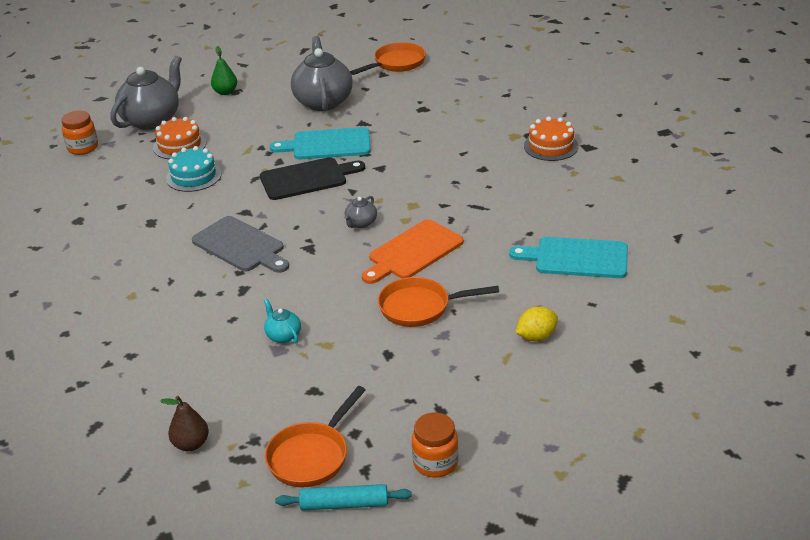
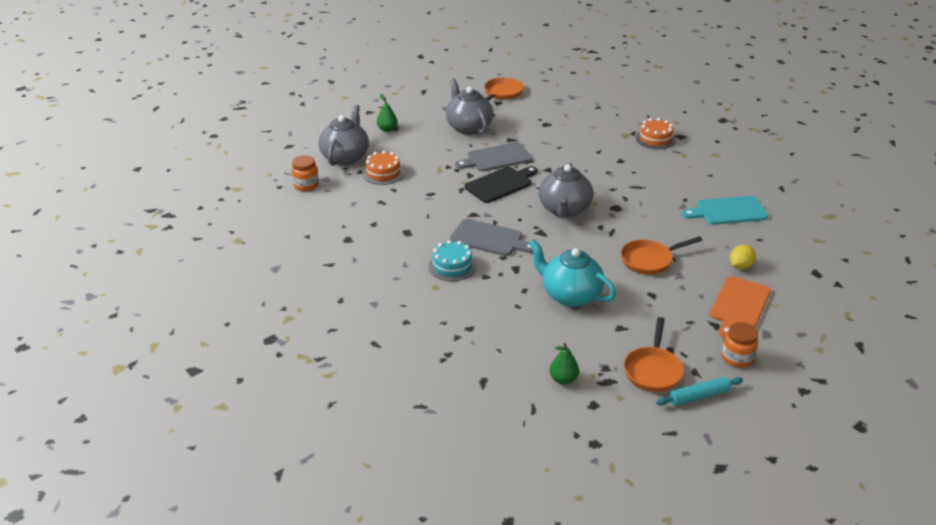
camera: 20 degrees left, 0 degrees up
(191, 444) = (563, 379): brown pear -> green pear
(193, 176) = (413, 194): turquoise cake -> turquoise cake (452, 266)
(283, 336) = (570, 295): turquoise teapot -> turquoise teapot, size x2.22
(327, 145) = (496, 158): turquoise cutting board -> grey cutting board
(361, 223) = (564, 210): grey teapot -> grey teapot, size x2.22
(413, 252) = (616, 224): orange cutting board -> orange cutting board (739, 305)

